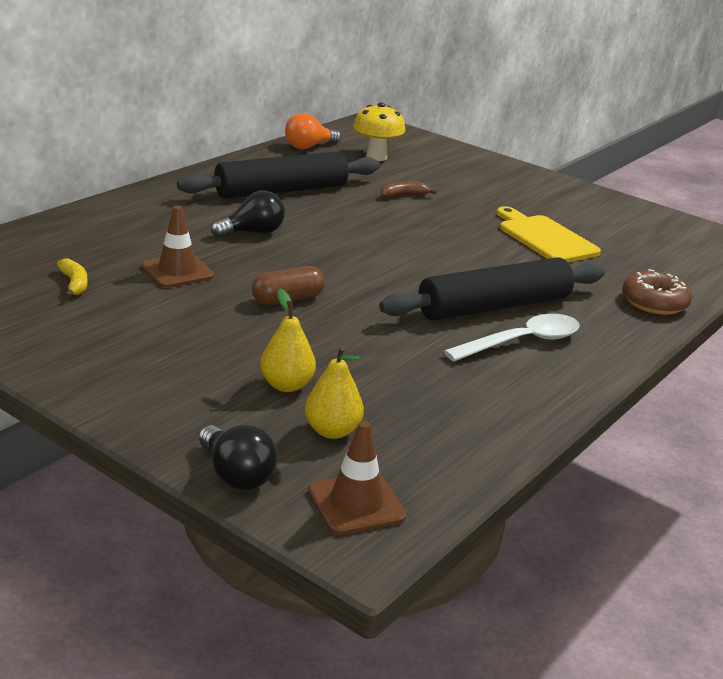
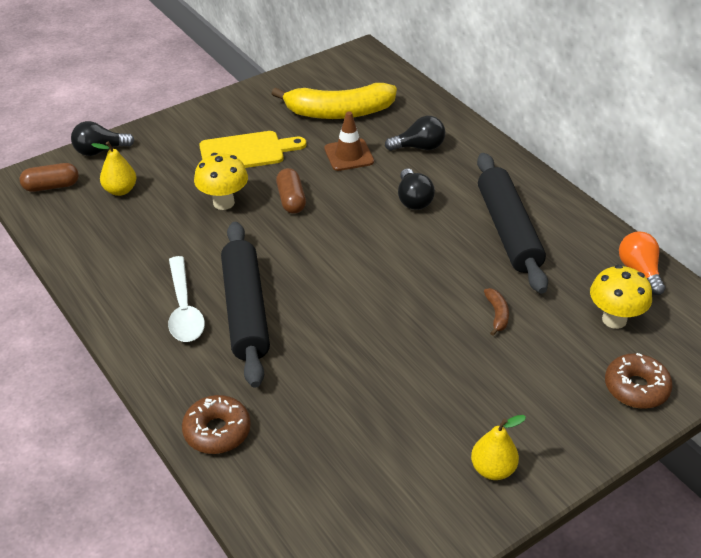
camera: 110 degrees right, 15 degrees up
(74, 284) = (339, 112): yellow banana -> yellow banana, size x2.50
(146, 233) = (419, 147): none -> black light bulb
(286, 385) = (177, 181): yellow pear -> yellow pear (492, 469)
(317, 343) = (223, 202): none -> yellow mushroom
(356, 504) = (51, 186): brown traffic cone -> brown capsule
(446, 154) = (636, 388): none -> brown donut
(544, 238) = (378, 398): yellow cutting board -> yellow cutting board (246, 152)

